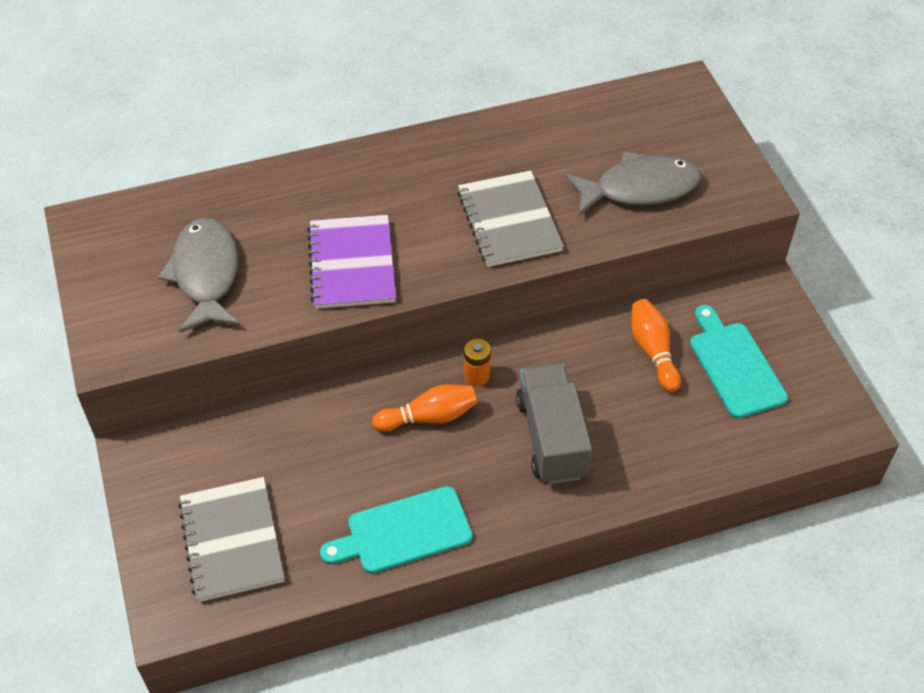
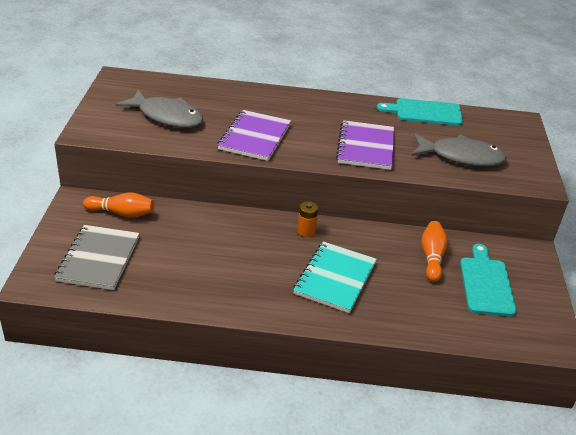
camera: 20 degrees right, 15 degrees down
(206, 275) = (166, 116): grey fish -> grey fish turned 105 degrees clockwise
(403, 532) = (206, 292): turquoise cutting board -> turquoise cutting board (424, 112)
(429, 417) = (262, 241): orange bowling pin -> orange bowling pin (122, 213)
(509, 221) = (365, 147): grey notebook -> purple notebook
(551, 438) = (335, 278): grey truck -> turquoise notebook

